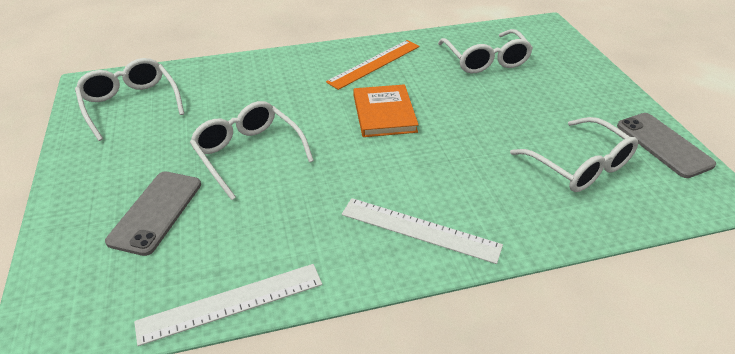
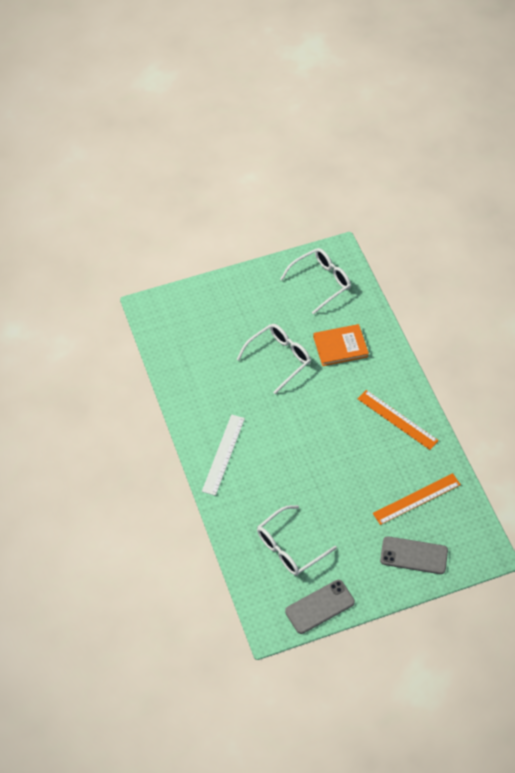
camera: 85 degrees right, 15 degrees up
(156, 212) = (225, 326): grey phone -> grey phone (414, 555)
(231, 303) = (168, 375): white ruler -> none
(384, 113) = (332, 430): orange book -> orange book (340, 346)
(486, 60) = (416, 499): white glasses -> orange ruler

